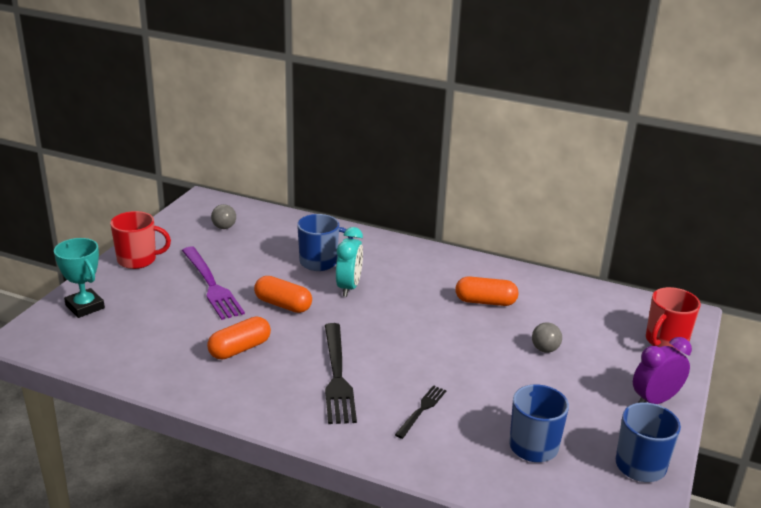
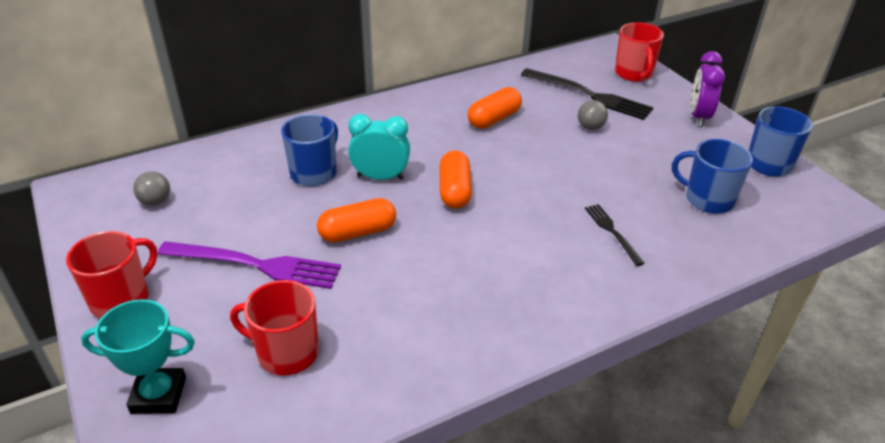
camera: 50 degrees left, 10 degrees up
(154, 330) = (286, 353): none -> red mug
(240, 349) = (400, 300): orange capsule -> orange capsule (454, 191)
(337, 376) = (515, 256): black fork -> black fork (589, 95)
(349, 287) = (380, 177): turquoise clock -> turquoise clock turned 45 degrees counterclockwise

